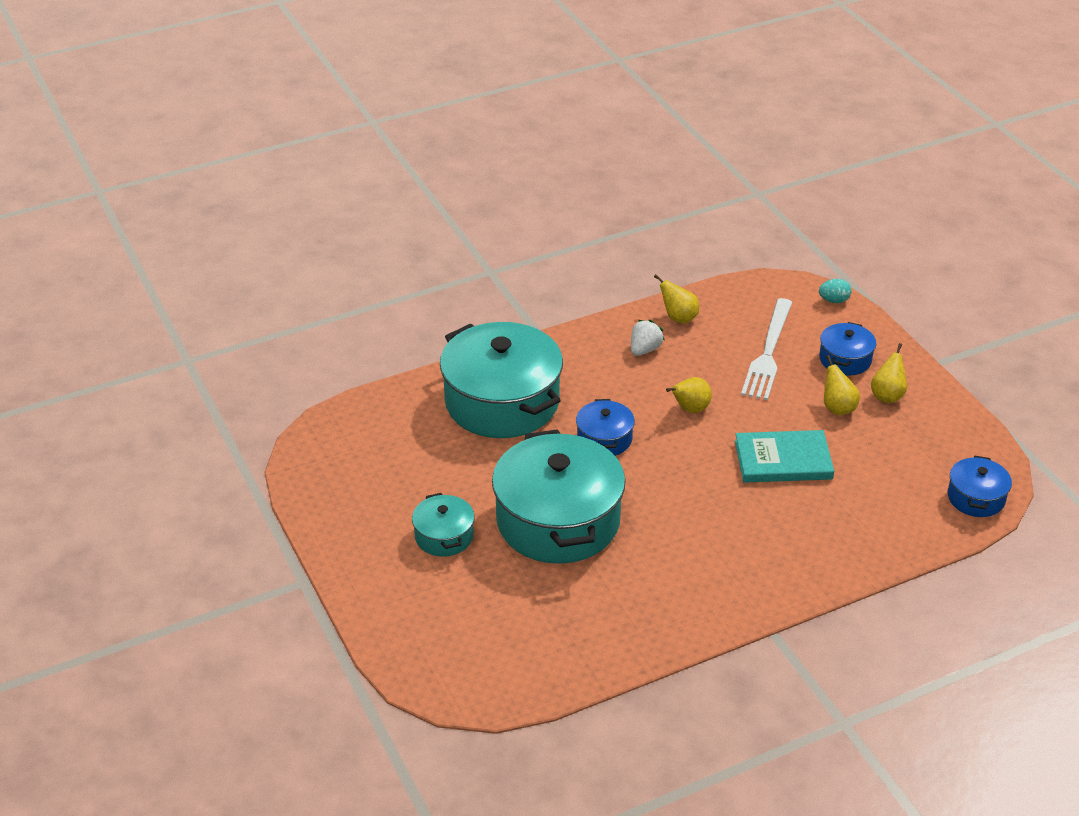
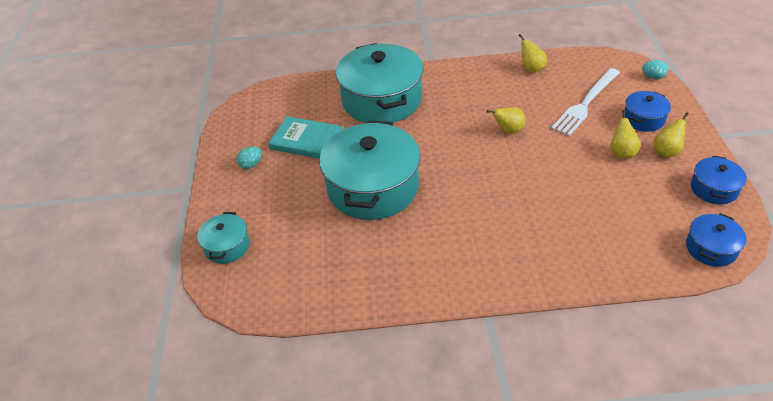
camera: 25 degrees right, 5 degrees up
(375, 529) = (251, 164): none -> turquoise egg
(444, 536) = (291, 180): turquoise pot -> turquoise pot (227, 246)
(604, 439) = (436, 138): blue pot -> blue pot (713, 189)
(644, 349) = (496, 85): white strawberry -> none
(783, 460) = (560, 182): turquoise book -> turquoise book (307, 140)

